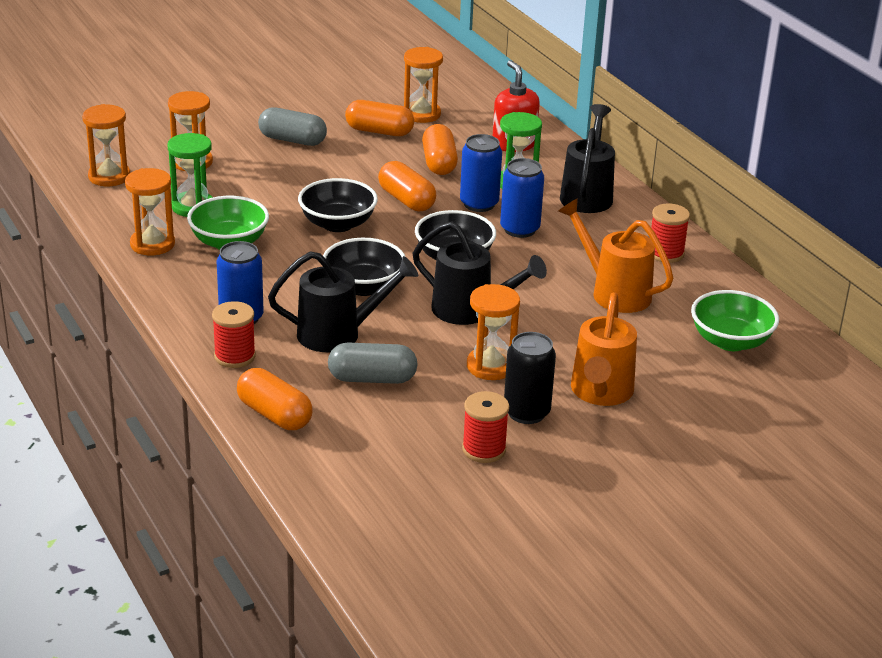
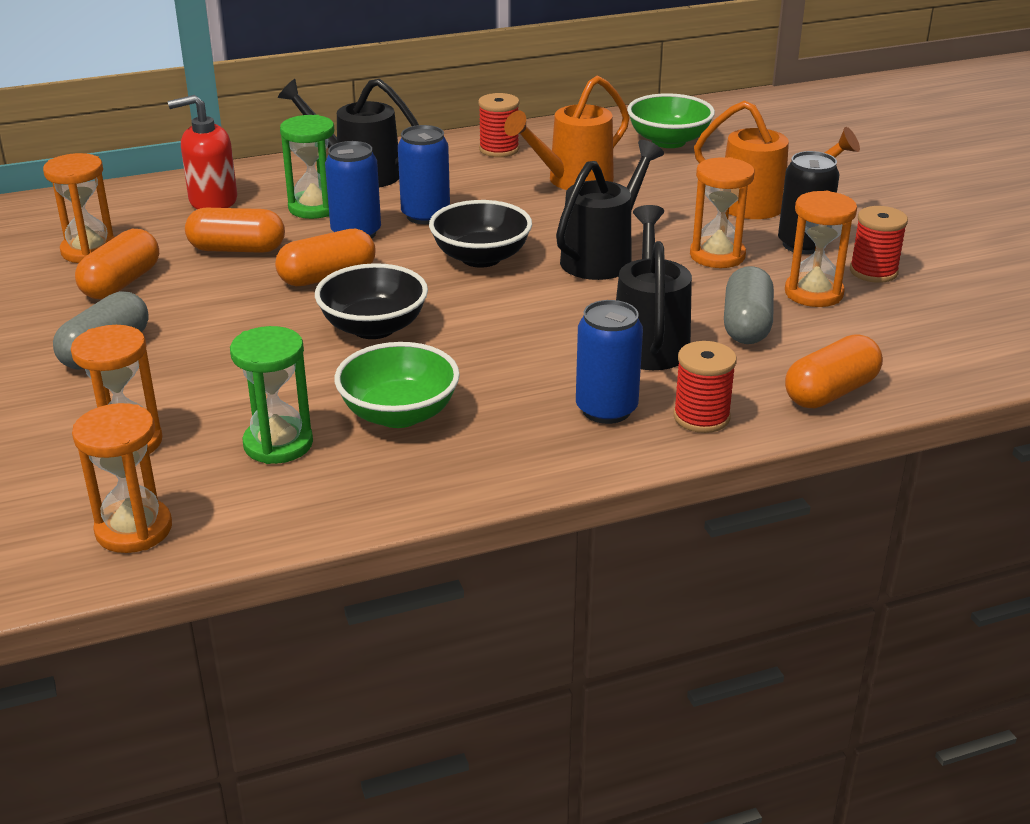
camera: 80 degrees left, 0 degrees up
(152, 244) = (384, 483): orange hourglass -> orange hourglass (813, 293)
(363, 286) = (539, 318): black bowl -> none

